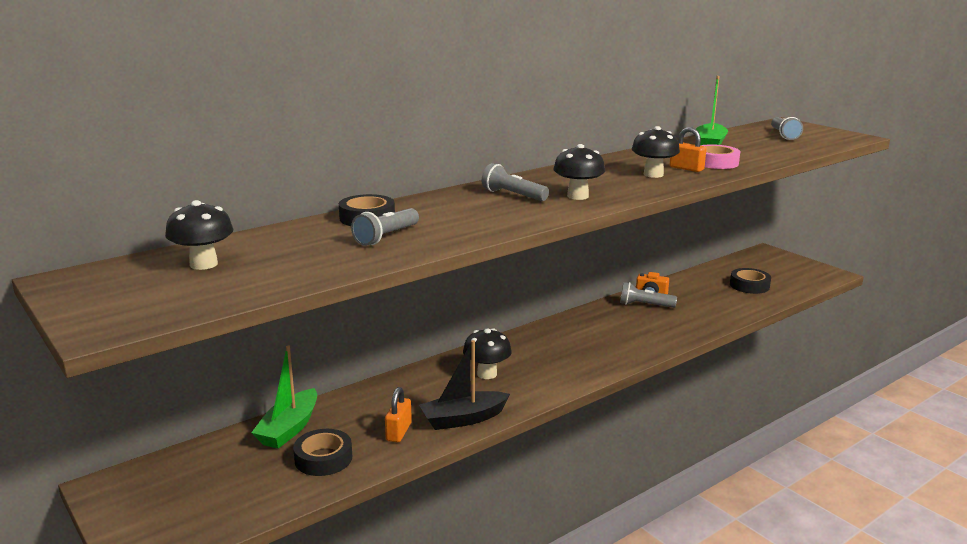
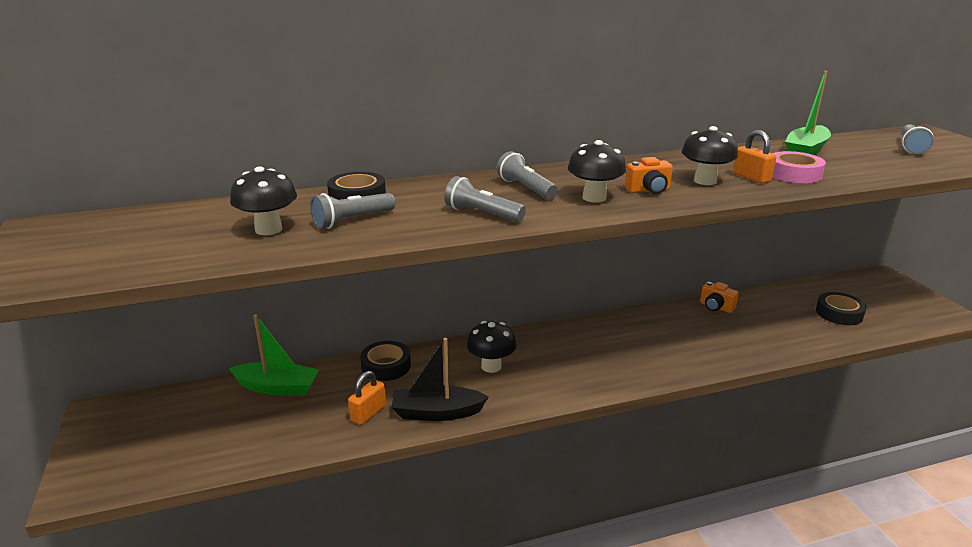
camera: 20 degrees right, 5 degrees up
(204, 264) = (162, 228): black mushroom -> black mushroom (268, 229)
(289, 429) = (277, 387): green boat -> green boat turned 120 degrees counterclockwise
(323, 458) = (284, 426): black tape -> black tape (386, 366)
(616, 186) = (649, 190): none -> orange camera
(644, 305) = (702, 317): grey flashlight -> grey flashlight (482, 214)

